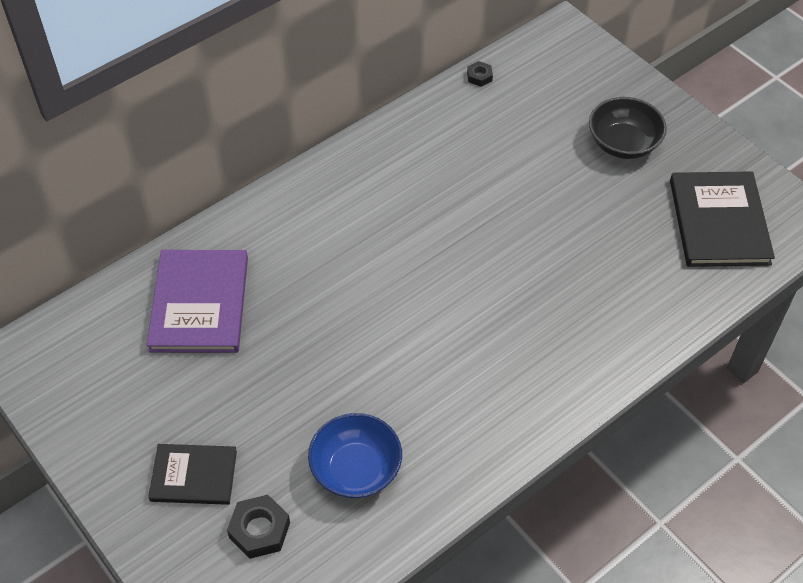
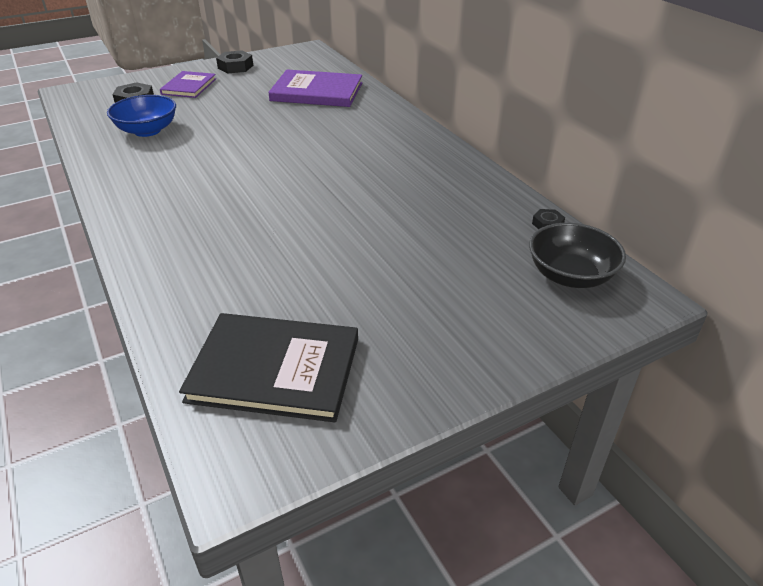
camera: 100 degrees right, 15 degrees down
(104, 437) = (235, 67): none -> black nut
(193, 476) = (189, 86): black book -> purple book
(623, 143) = (429, 311): black bowl -> black bowl (570, 275)

